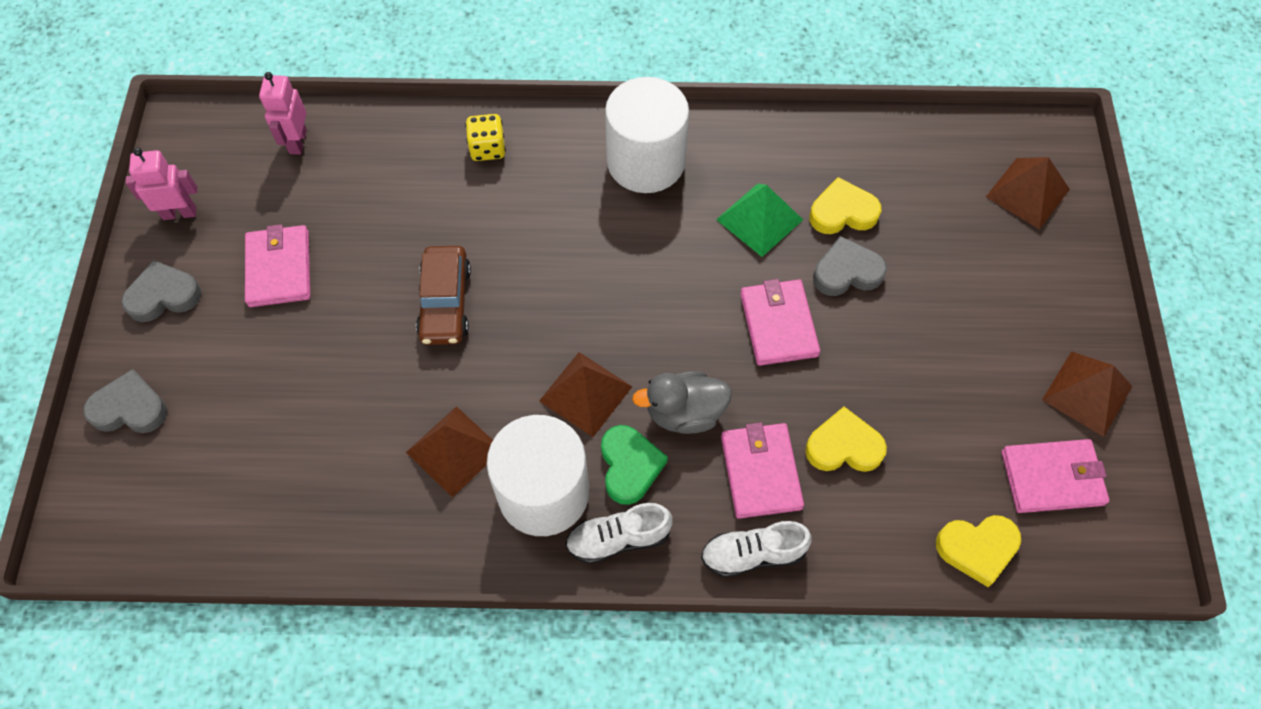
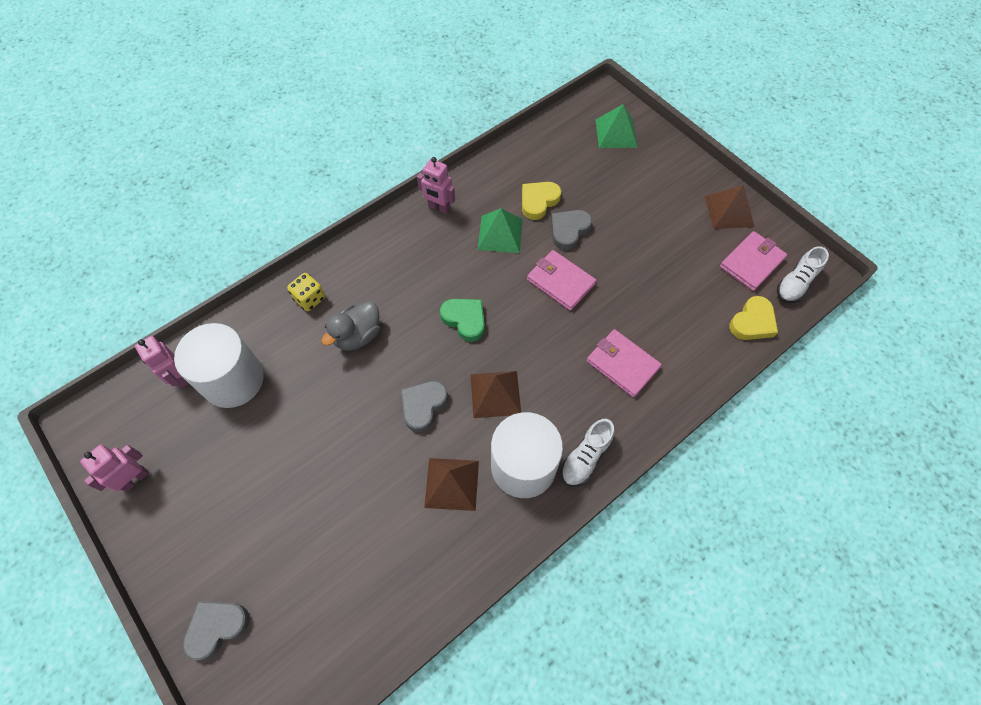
camera: 40 degrees left, 0 degrees up
(164, 296) = (173, 539): grey heart -> grey heart (423, 406)
(279, 268) = (240, 462): pink wallet -> none
(445, 302) = (367, 404): brown car -> none
(629, 466) = (555, 414): green heart -> green heart (465, 320)
(646, 161) = (410, 244): white cylinder -> white cylinder (233, 380)
(684, 413) = (556, 364): grey duck -> grey duck (357, 336)
(717, 141) = (439, 207): none -> pink robot
(753, 554) = (658, 409): white shoe -> white shoe (795, 283)
(843, 446) = (649, 320): yellow heart -> none
(1027, 193) = (616, 133): brown pyramid -> green pyramid

